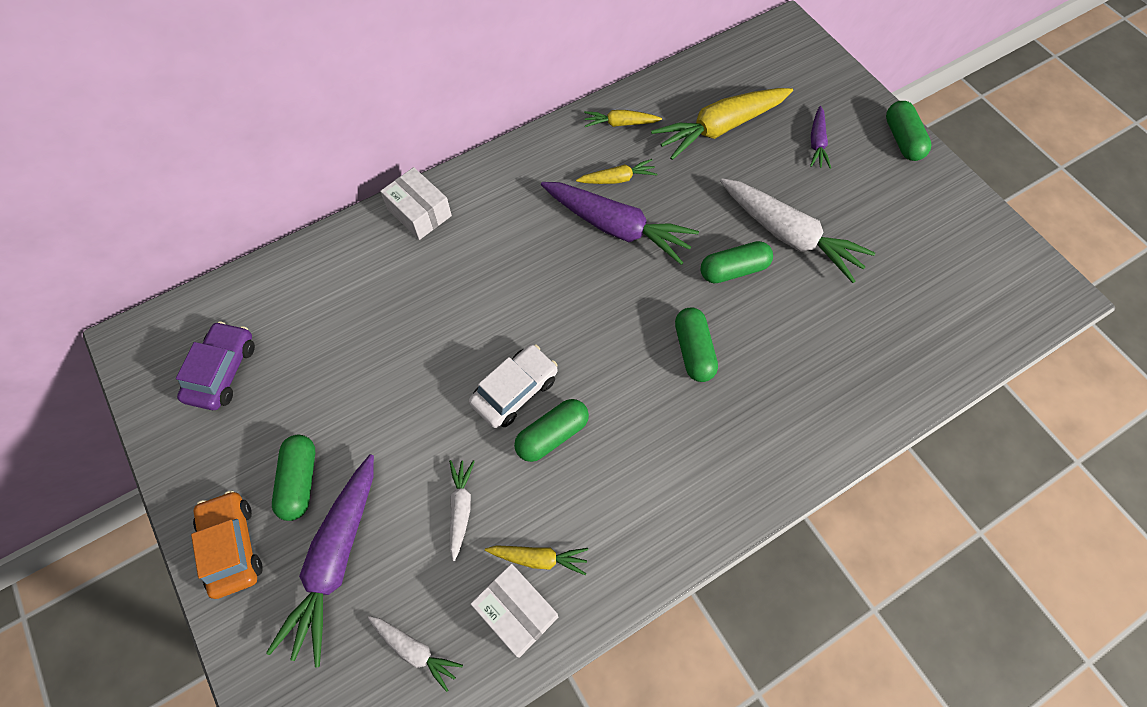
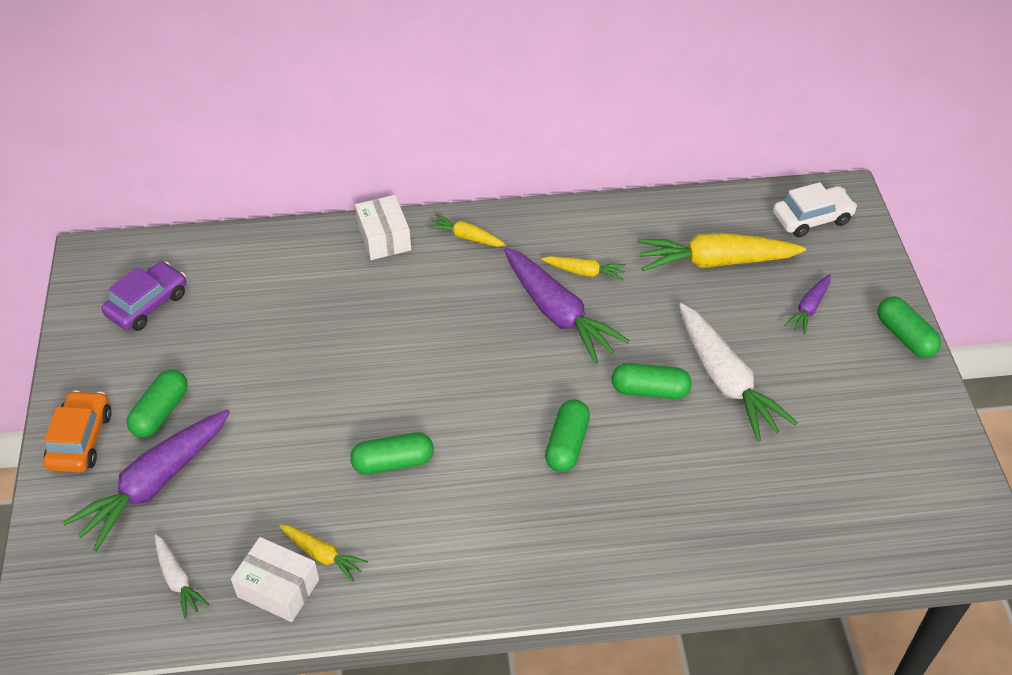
camera: 25 degrees right, 15 degrees down
(460, 508) = (279, 488): white carrot -> none
(515, 390) = (381, 414): white car -> white car (812, 218)
(516, 612) = (278, 588): white box -> white box turned 45 degrees counterclockwise
(620, 123) = (617, 225): yellow carrot -> yellow carrot (467, 237)
(902, 139) = (904, 336): green capsule -> green capsule turned 45 degrees counterclockwise

